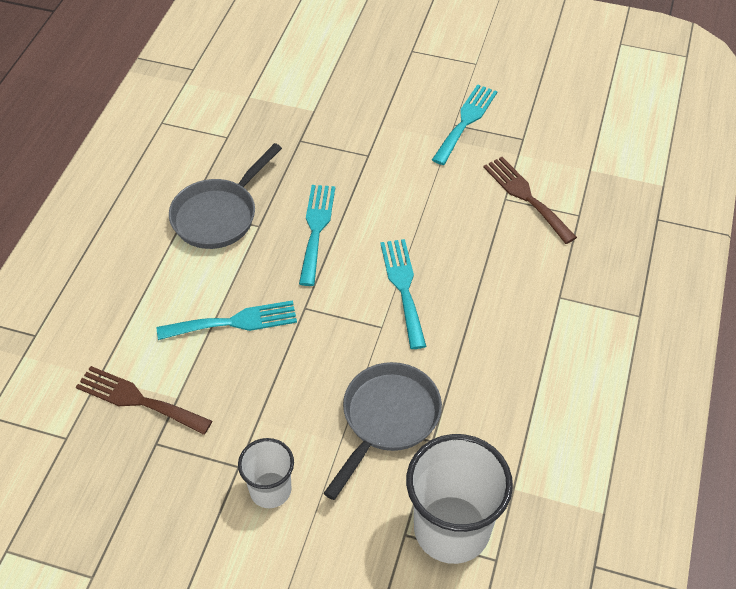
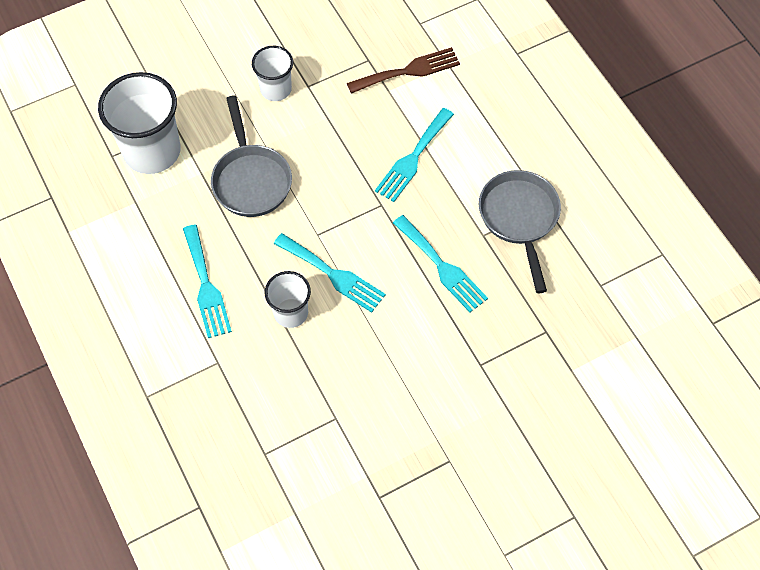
camera: 135 degrees right, 10 degrees up
(466, 121) = (443, 473): turquoise fork -> turquoise fork (206, 286)
(466, 287) = (290, 313): none -> white cup
(526, 196) = (321, 435): brown fork -> none

